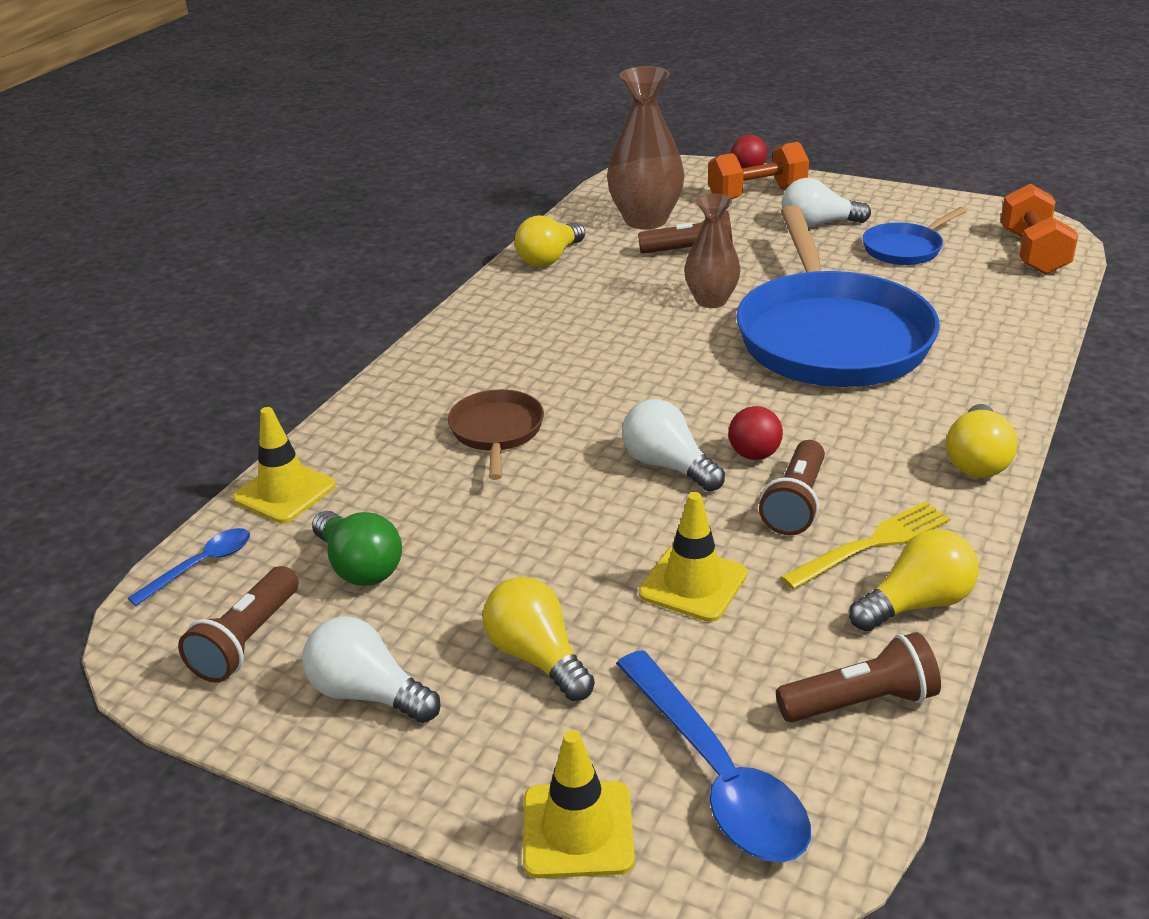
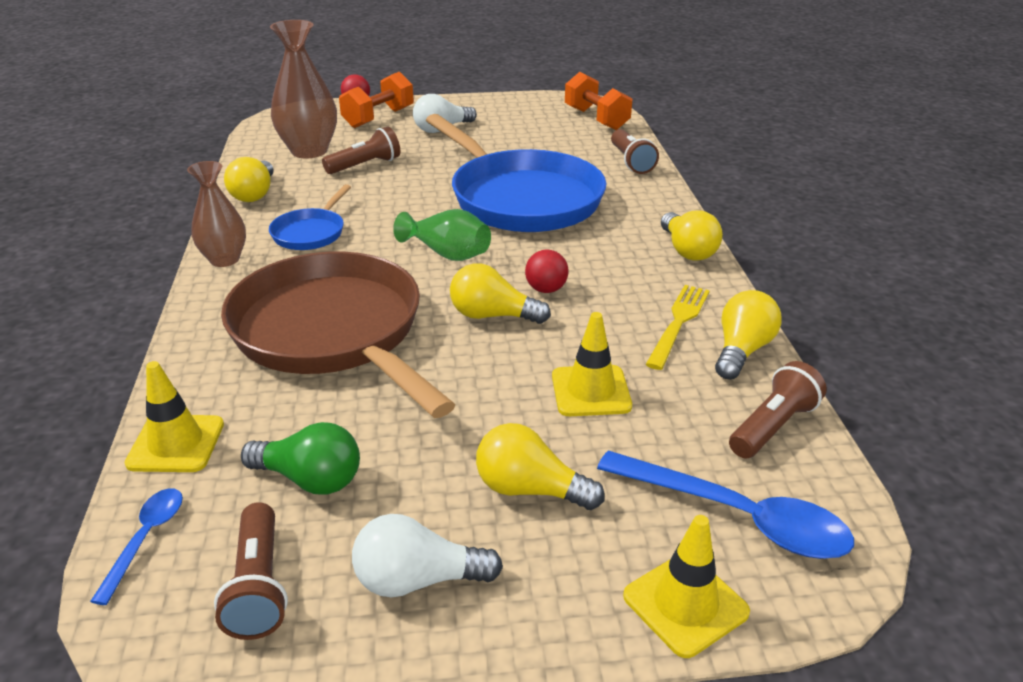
camera: 35 degrees left, 0 degrees up
(497, 432) = (333, 333): brown pan -> brown pan, size x2.22
(668, 465) = (492, 315): white light bulb -> yellow light bulb
(684, 381) = (447, 254): none -> green vase
(711, 300) = (414, 195): brown vase -> brown vase (224, 259)
(795, 503) = (605, 313): brown flashlight -> brown flashlight (631, 162)
(905, 248) = (515, 132): blue pan -> blue pan (311, 232)

